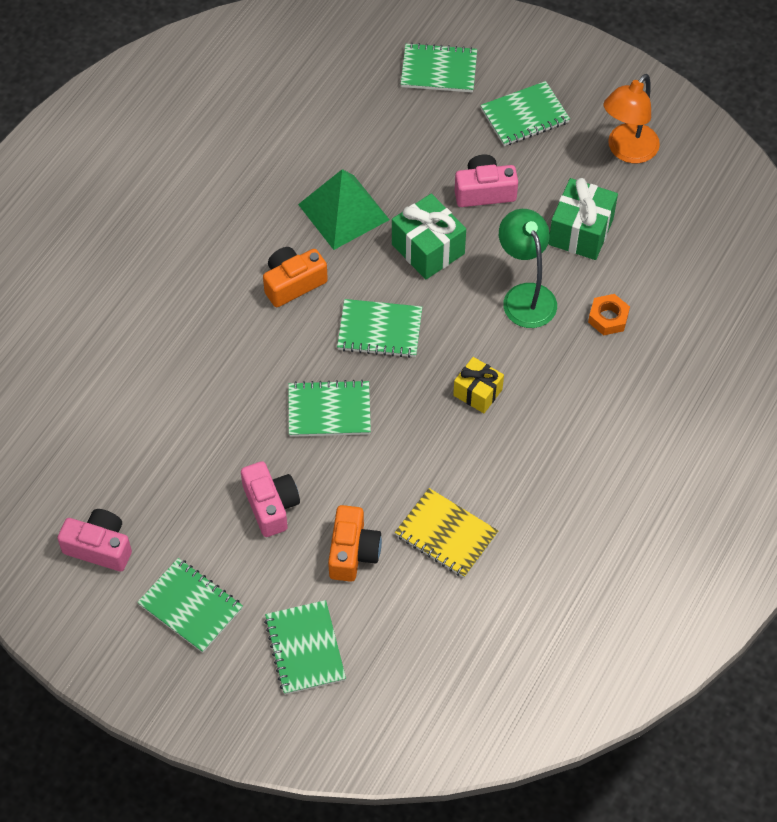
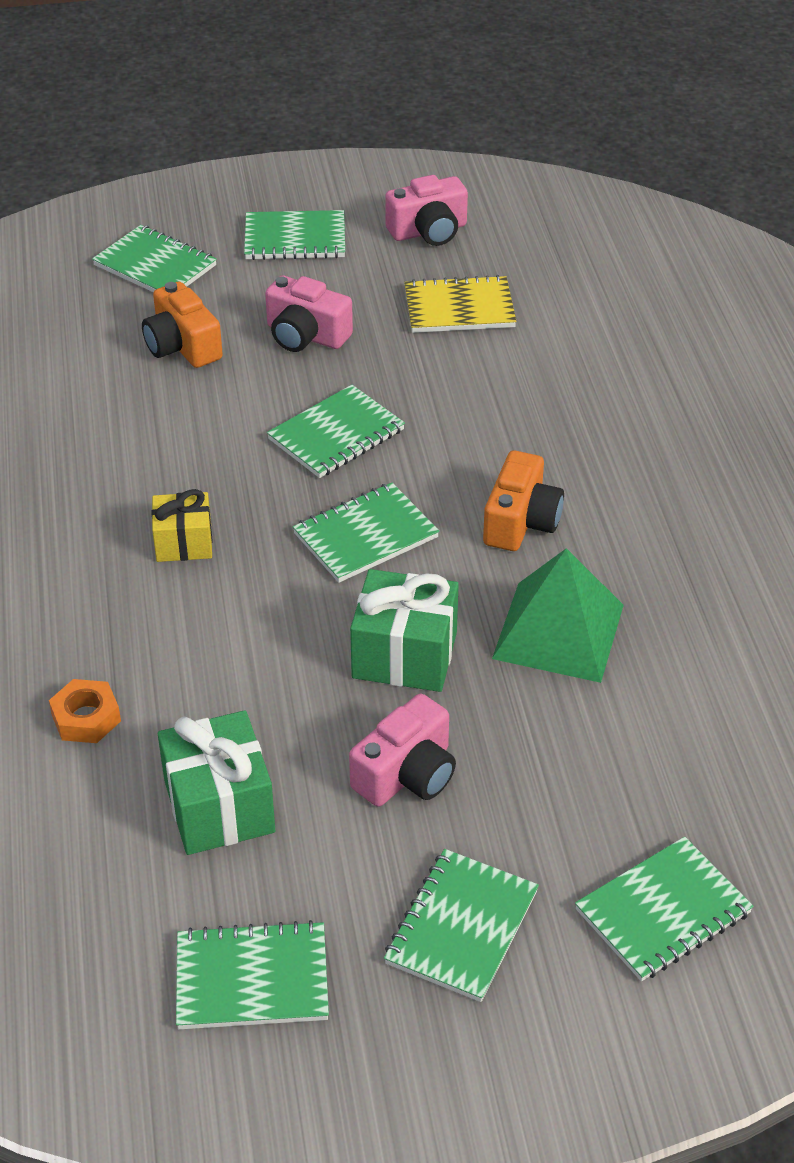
camera: 140 degrees right, 15 degrees down
(446, 534) = (97, 407): yellow notebook -> yellow notebook (459, 308)
(525, 296) = (223, 677): green lamp -> none
(627, 151) = (252, 979): orange lamp -> green notebook

